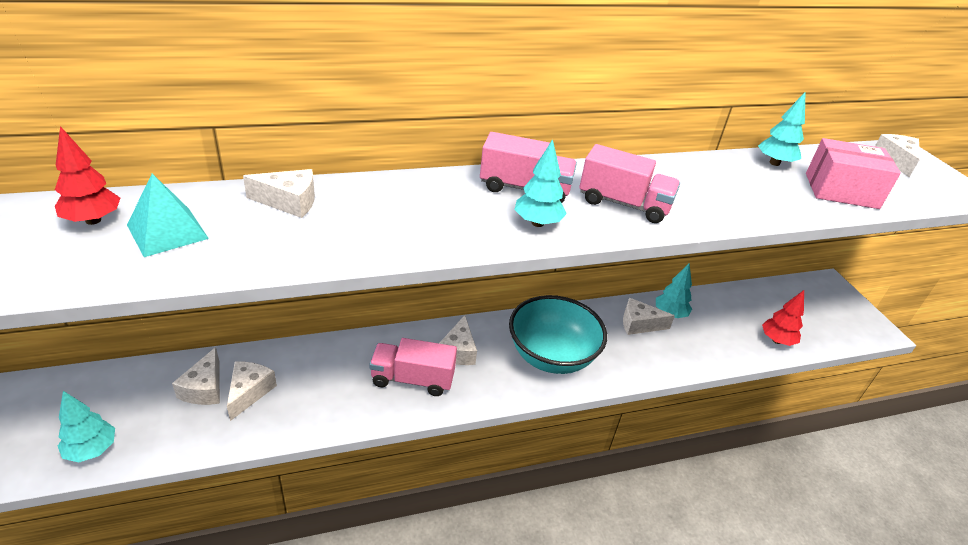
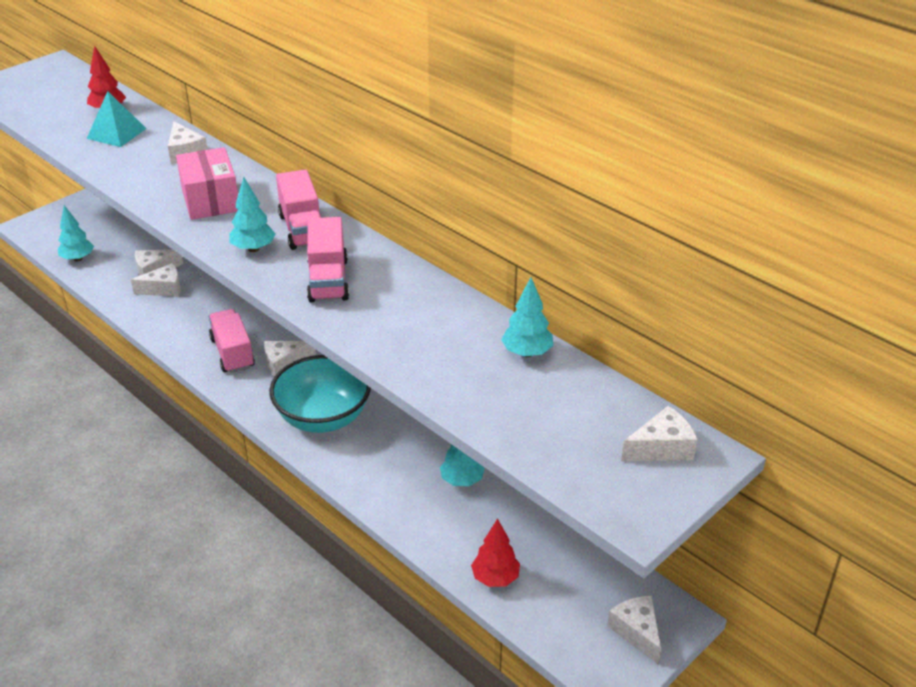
camera: 65 degrees right, 0 degrees up
(639, 324) = (423, 462): white cheese -> white cheese (637, 632)
(841, 191) = (511, 407): pink box -> pink box (210, 200)

